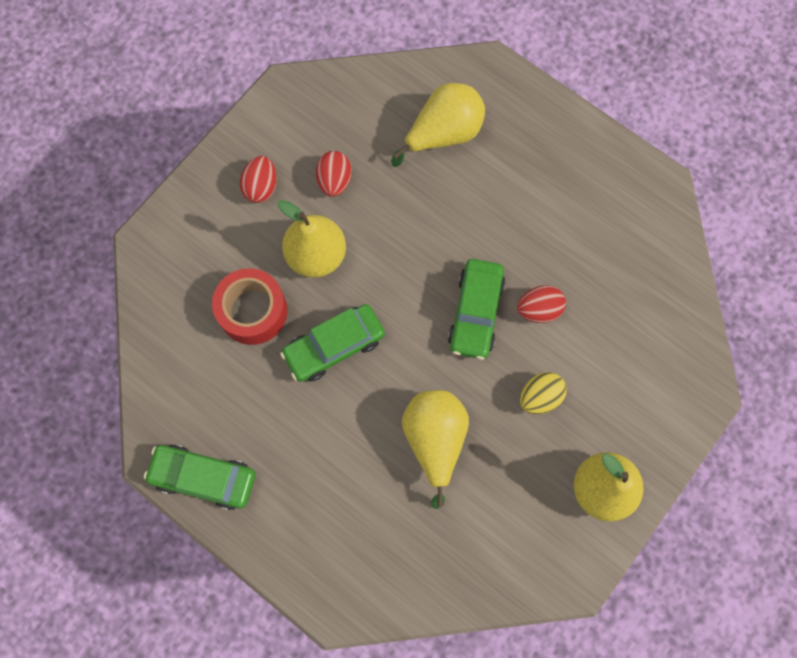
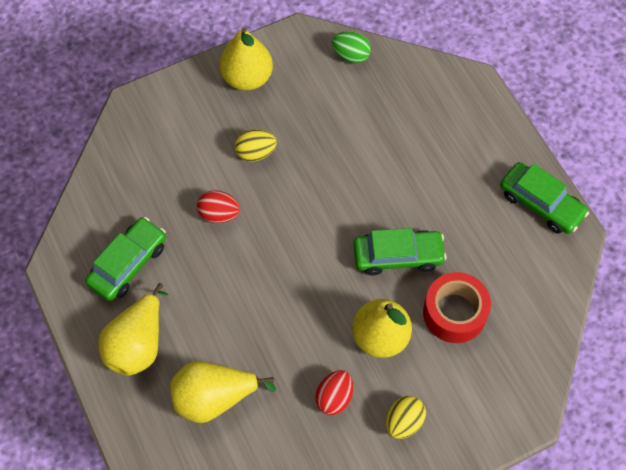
camera: 155 degrees left, 10 degrees down
(261, 187) = (404, 422): red egg -> yellow egg
(434, 439) = (351, 157): yellow pear -> yellow pear (138, 344)
(475, 312) = (270, 233): green car -> green car (128, 264)
(498, 578) = (351, 55): none -> green egg

